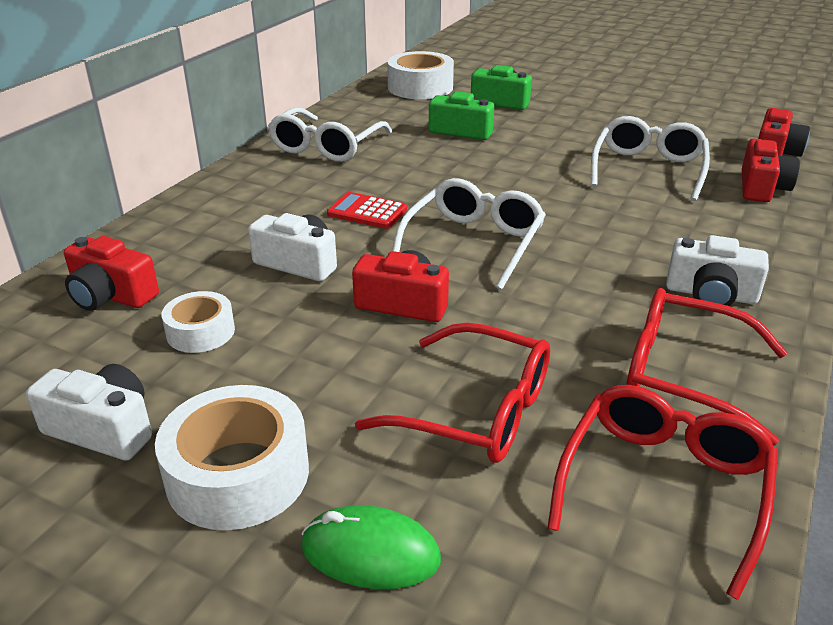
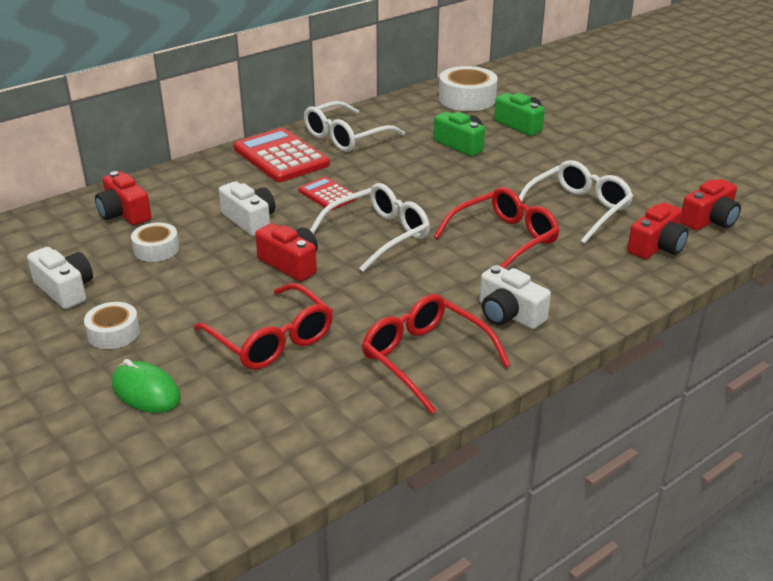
camera: 25 degrees right, 0 degrees up
(238, 474) = (113, 333): white tape -> white tape, size x0.59
(268, 182) = (281, 157): none -> red calculator
(664, 486) = (337, 413): red glasses -> red glasses (504, 239)

